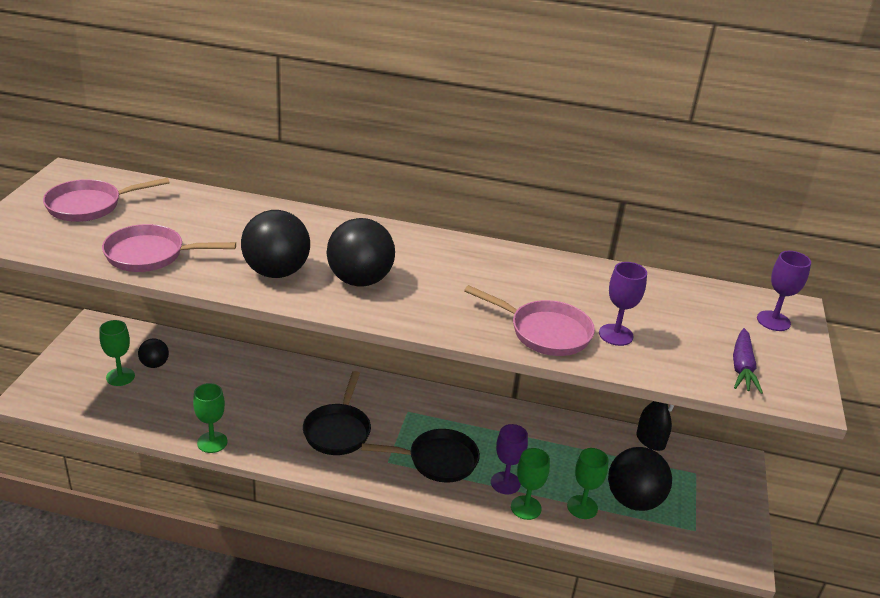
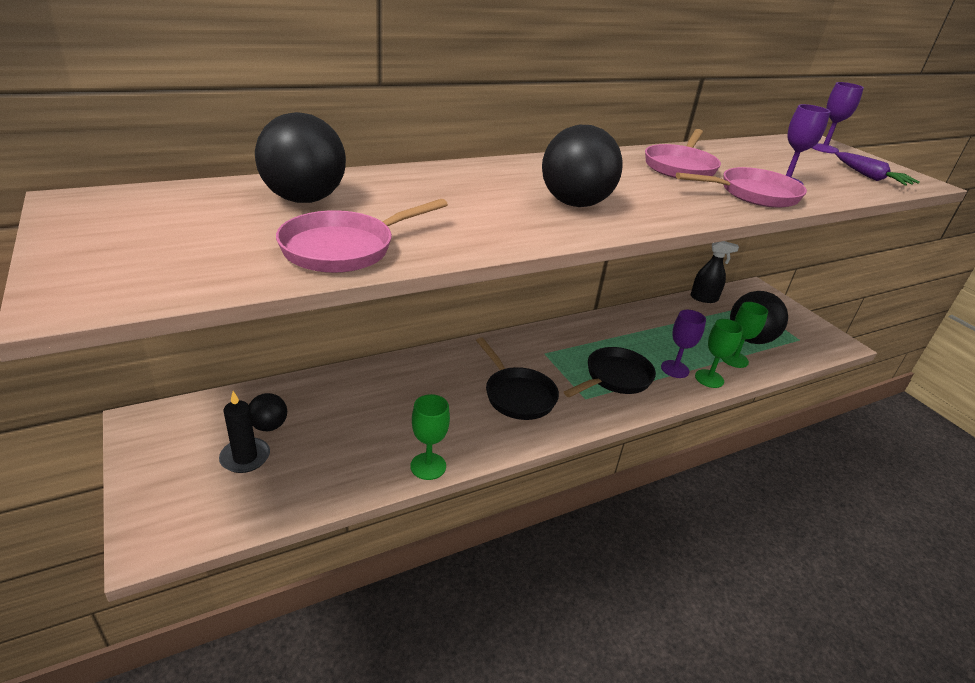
camera: 40 degrees left, 0 degrees up
(89, 206) = (171, 226): pink pan -> pink pan (680, 167)
(120, 377) = (245, 457): green goblet -> black candle
(276, 272) = (498, 220): black ball -> black ball (304, 199)

